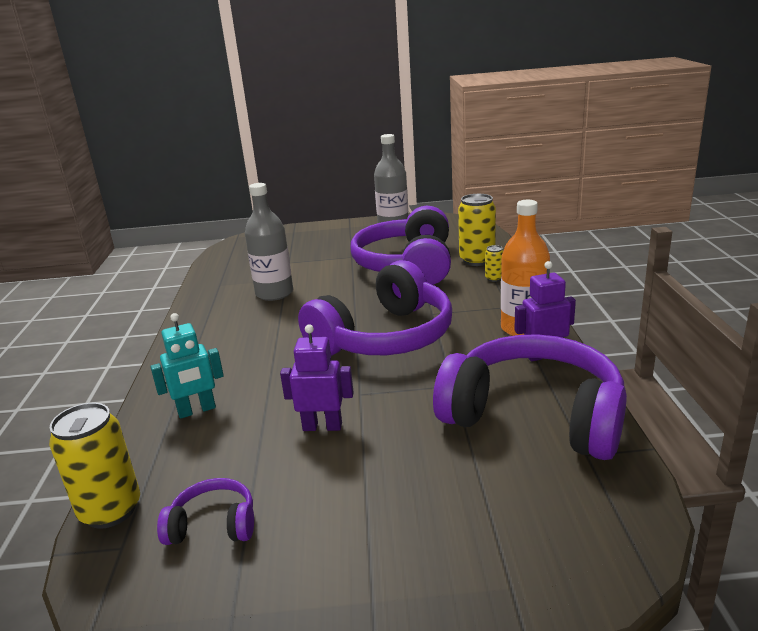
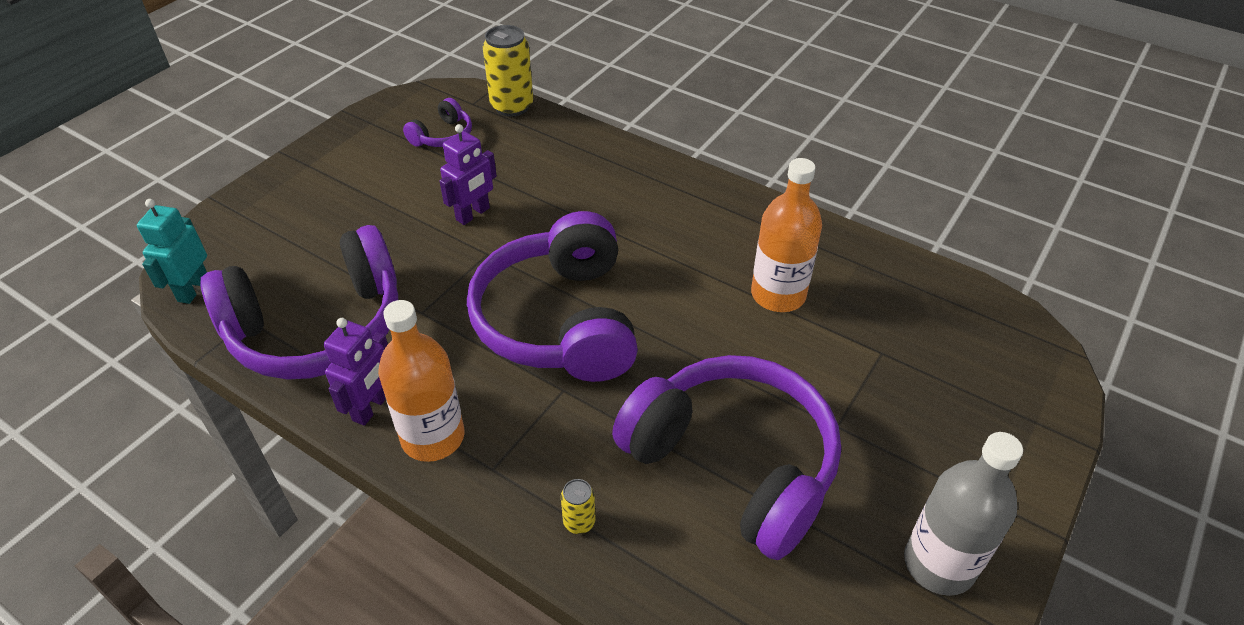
camera: 125 degrees right, 20 degrees up
(197, 410) = (582, 166): turquoise robot -> turquoise robot (193, 289)
(274, 293) = (778, 295): grey bottle -> orange bottle
(477, 260) = (662, 557): yellow can -> none

